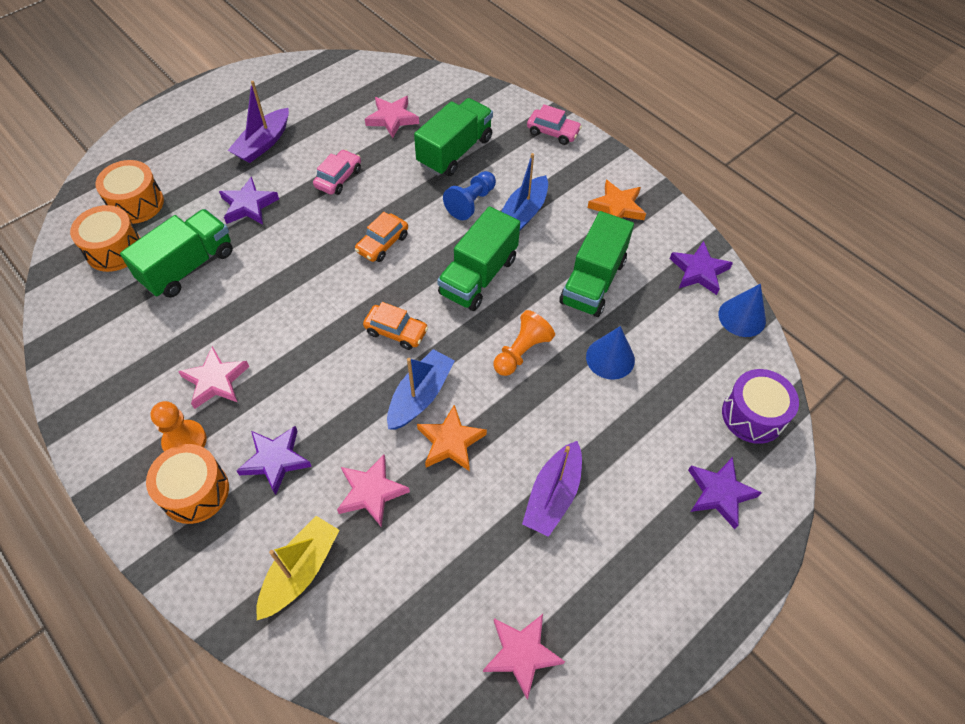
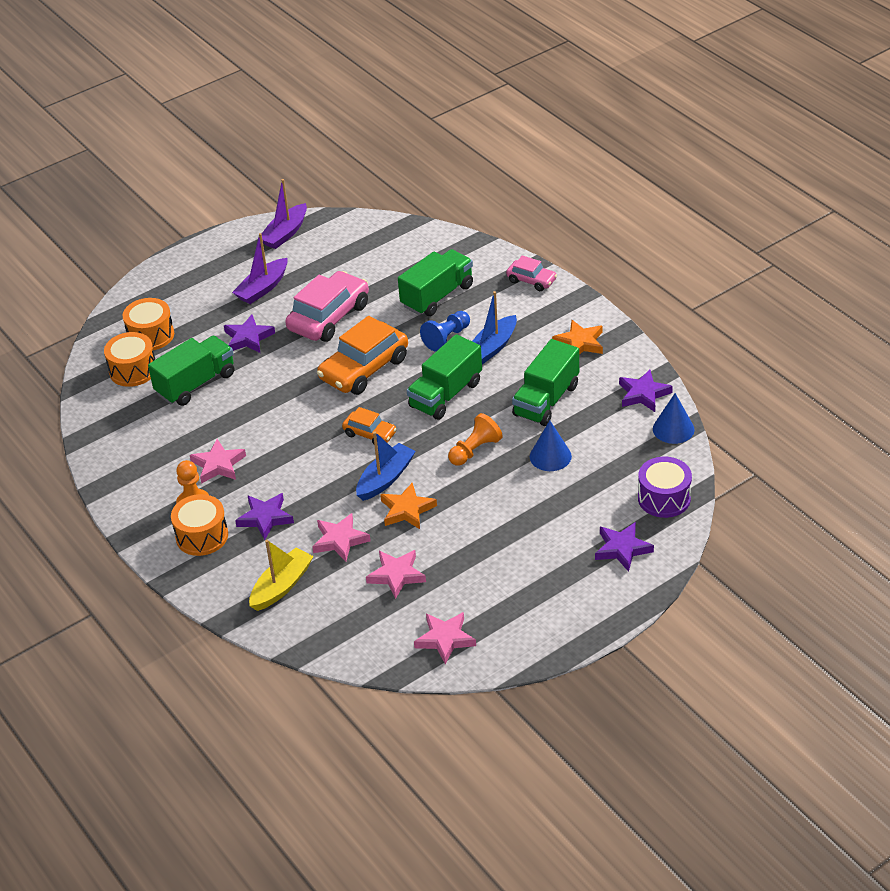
camera: 10 degrees right, 15 degrees down
(338, 178) = (329, 317): pink car -> pink car, size x1.89
(382, 243) = (364, 369): orange car -> orange car, size x1.89
(392, 118) = (382, 268): pink star -> pink star (396, 575)
(553, 495) = (485, 546): purple boat -> purple boat (285, 233)

